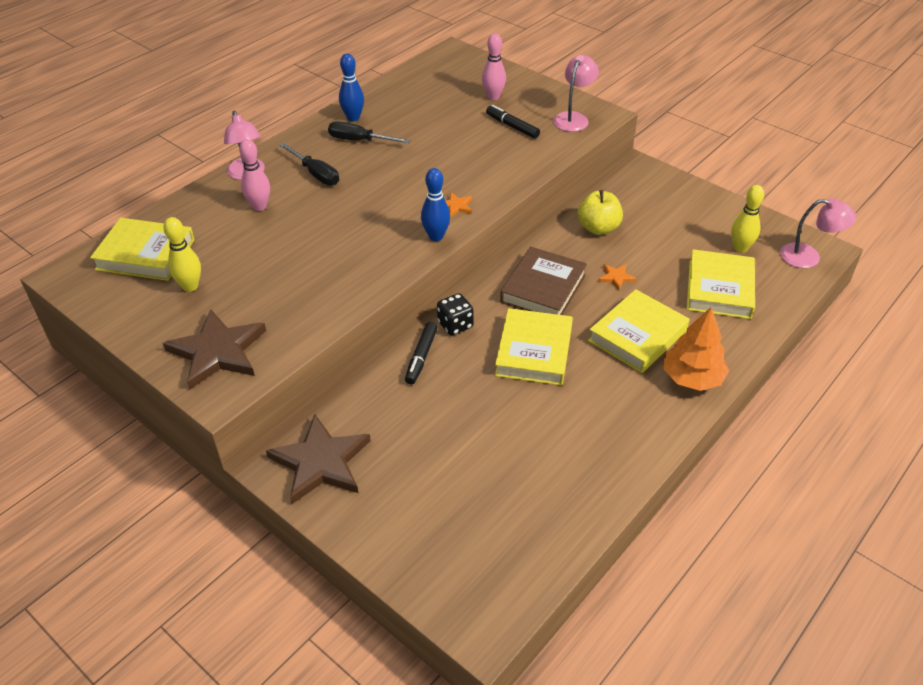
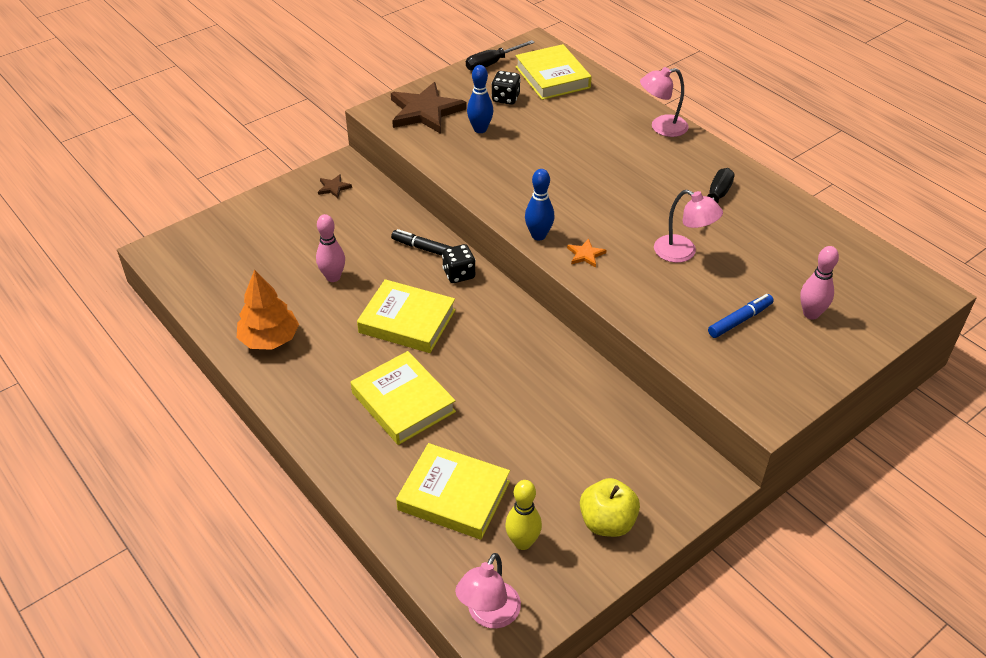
camera: 100 degrees right, 0 degrees up
(145, 254) = (552, 77): yellow book -> yellow book turned 45 degrees counterclockwise
(190, 286) = (505, 98): yellow bowling pin -> black dice
(259, 206) = (608, 133): pink bowling pin -> pink bowling pin (333, 277)
(315, 174) = (656, 167): black screwdriver -> black screwdriver (492, 63)
(320, 462) = (333, 187): brown star -> brown star, size x0.43
(353, 118) = (762, 197): blue bowling pin -> blue bowling pin (480, 129)
(512, 126) = (740, 320): black marker -> blue marker
(543, 288) = (493, 343): brown book -> none
(573, 118) = (758, 381): pink lamp -> pink lamp (683, 253)
(598, 228) = (586, 410): yellow apple -> yellow apple (607, 522)
(616, 277) = (497, 406): orange star -> none
(692, 378) = (332, 430): orange tree -> orange tree (270, 339)

